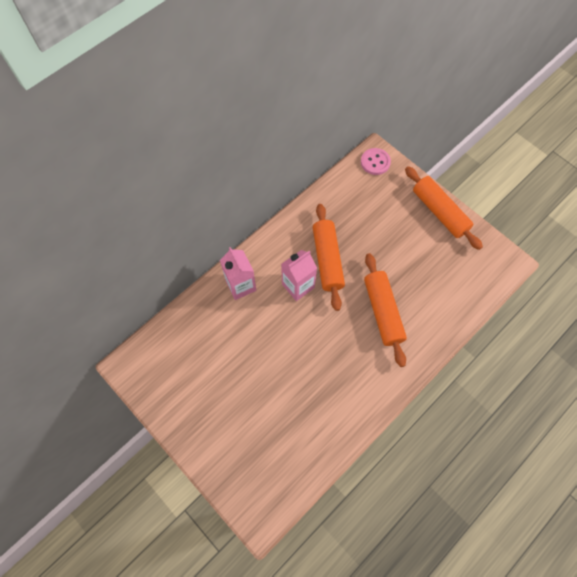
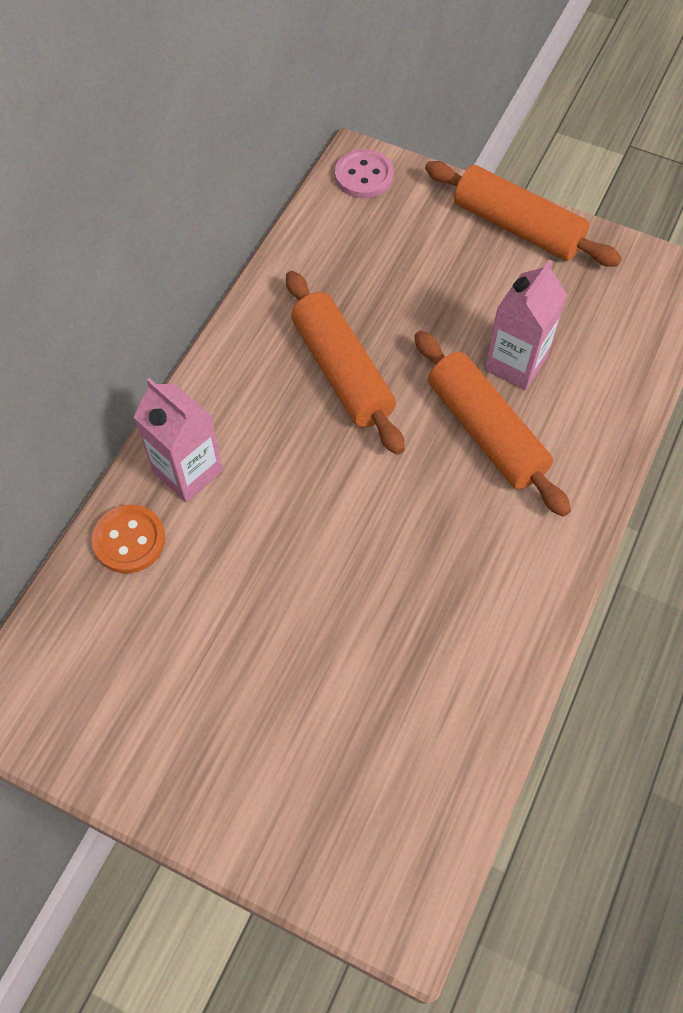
camera: 20 degrees left, 5 degrees down
(204, 309) = (129, 540): none -> orange button
(298, 286) = (303, 436): pink carton -> pink carton (515, 363)

